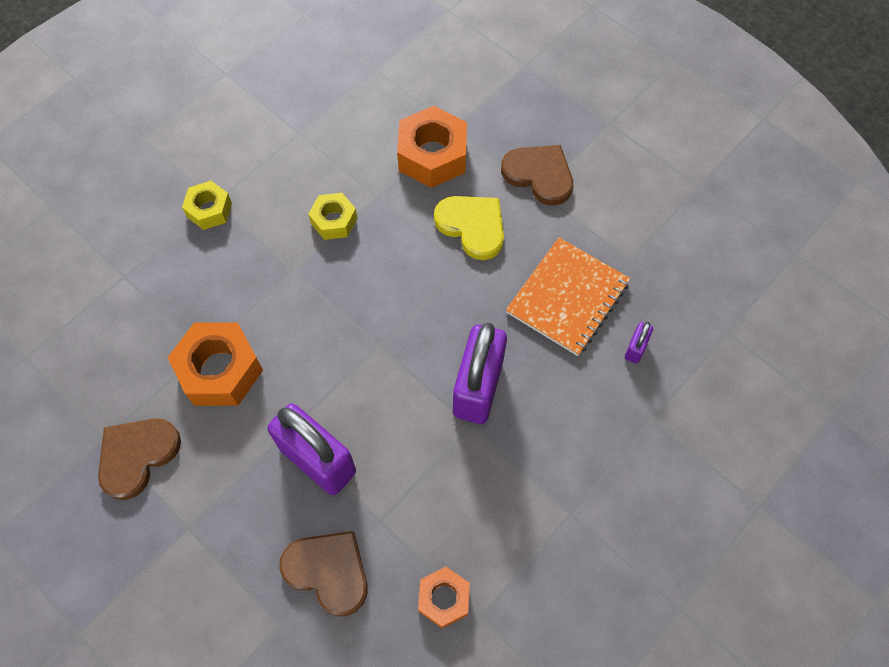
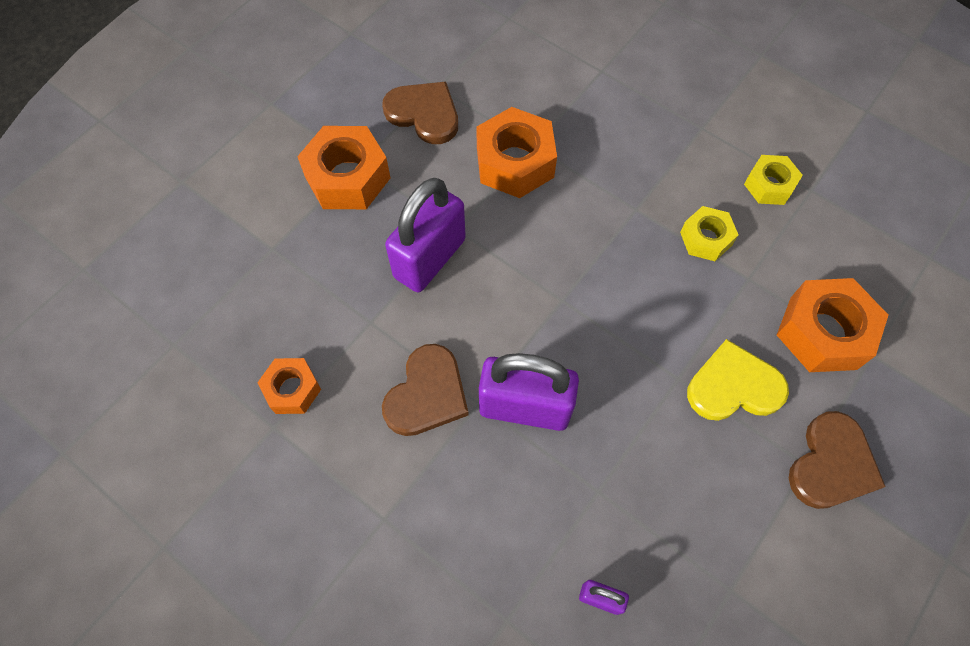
camera: 85 degrees right, 0 degrees up
(204, 541) = (348, 177): none -> orange nut
(209, 210) = (691, 124): yellow nut -> yellow nut (769, 185)
(328, 571) = (320, 282): brown heart -> brown heart (427, 394)
(472, 226) = (733, 386): yellow heart -> yellow heart turned 135 degrees counterclockwise
(567, 298) = (657, 507): orange notebook -> none

